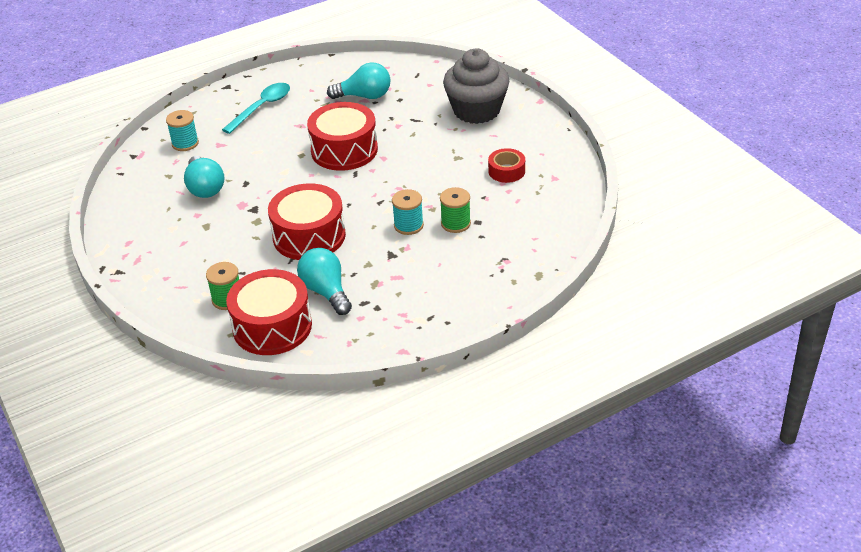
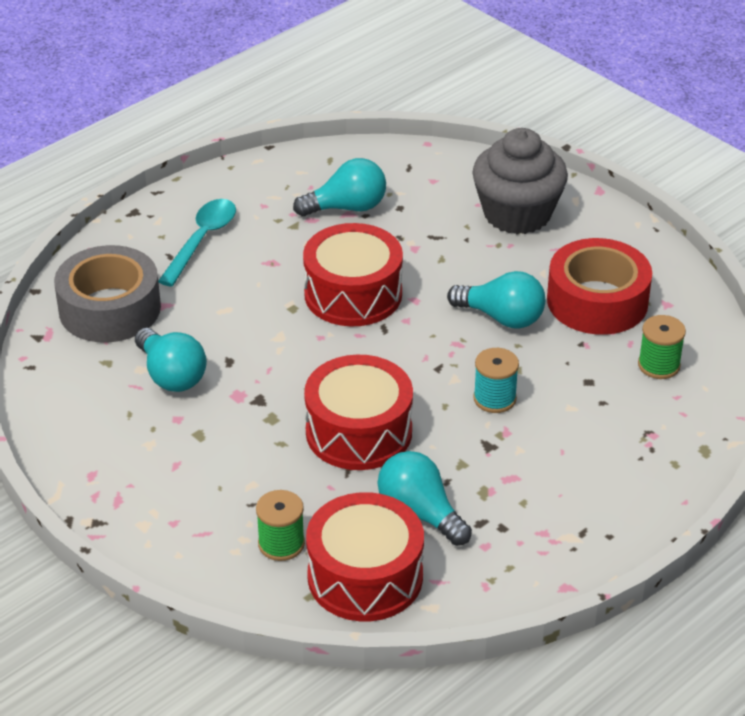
camera: 15 degrees left, 0 degrees up
(185, 143) = (110, 309): turquoise spool -> grey tape
(436, 175) = (502, 317): none -> turquoise light bulb
(455, 223) = (559, 388): green spool -> green spool (659, 365)
(506, 171) = (597, 301): red tape -> red tape, size x1.92

